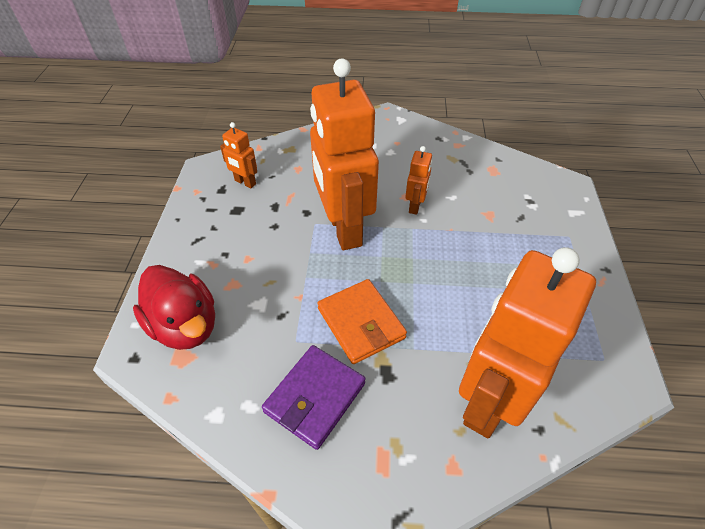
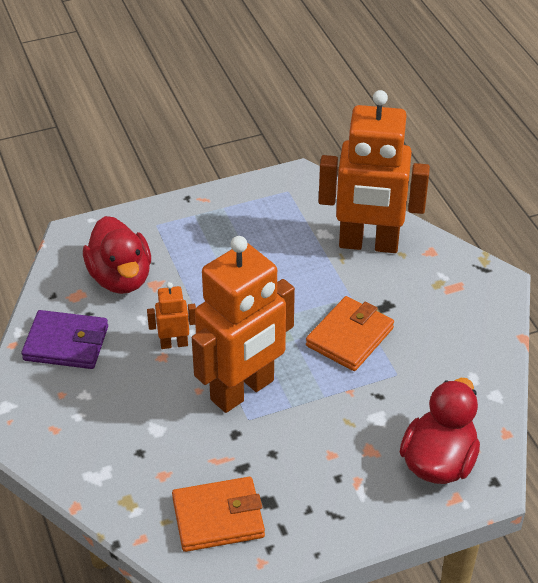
camera: 115 degrees left, 5 degrees down
(245, 182) = (218, 518): orange robot -> orange wallet
(315, 397) = (437, 341): purple wallet -> purple wallet (66, 343)
(504, 197) = (120, 278): none -> red duck

